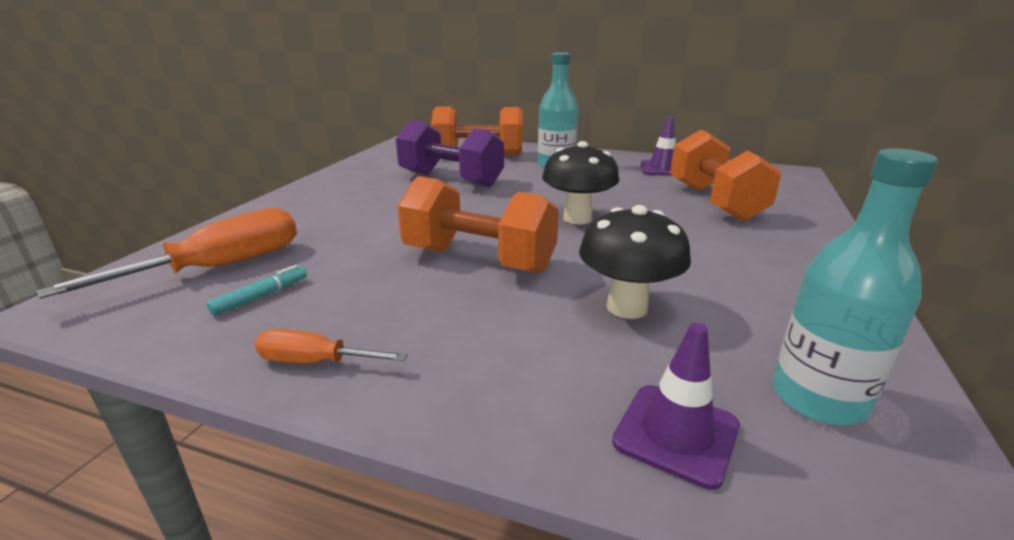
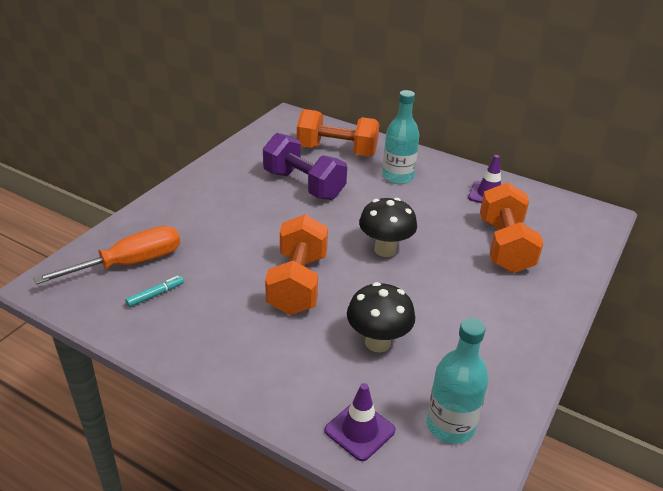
camera: 10 degrees right, 10 degrees up
(315, 362) = (184, 351): orange screwdriver -> none
(478, 260) = (298, 283): orange dumbbell -> orange dumbbell turned 60 degrees clockwise

